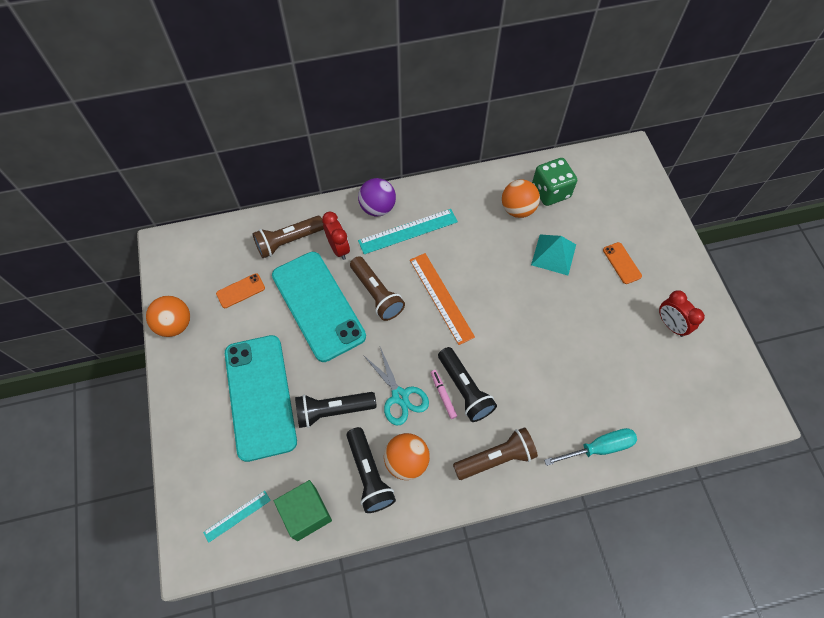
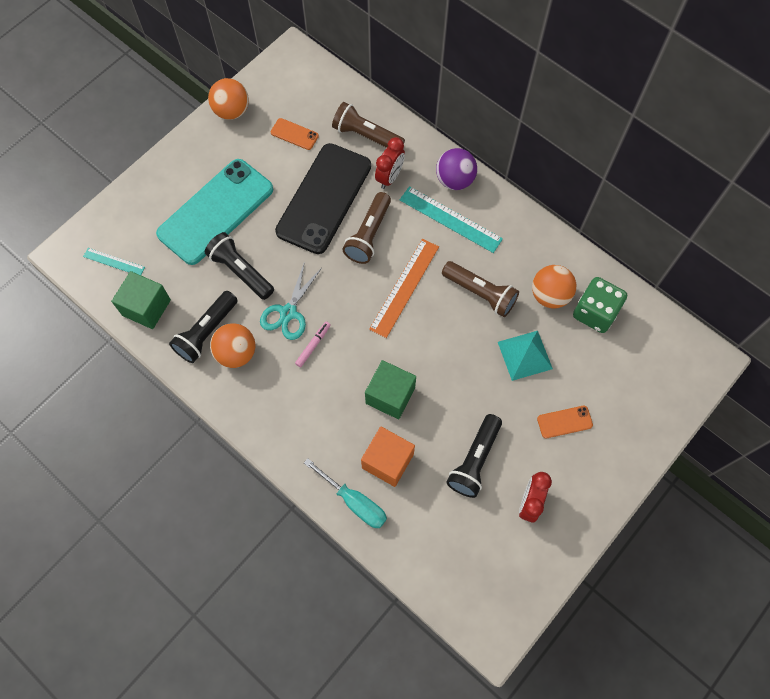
camera: 55 degrees right, 5 degrees up
(318, 305) = (324, 198): turquoise phone -> black phone
(464, 389) = (331, 359): black flashlight -> black flashlight (474, 460)
(496, 458) = (286, 421): brown flashlight -> brown flashlight (480, 293)
(525, 365) = (390, 395): none -> green cube
(579, 401) = (387, 461): none -> orange cube
(622, 263) = (564, 422): orange phone -> orange phone turned 45 degrees clockwise

